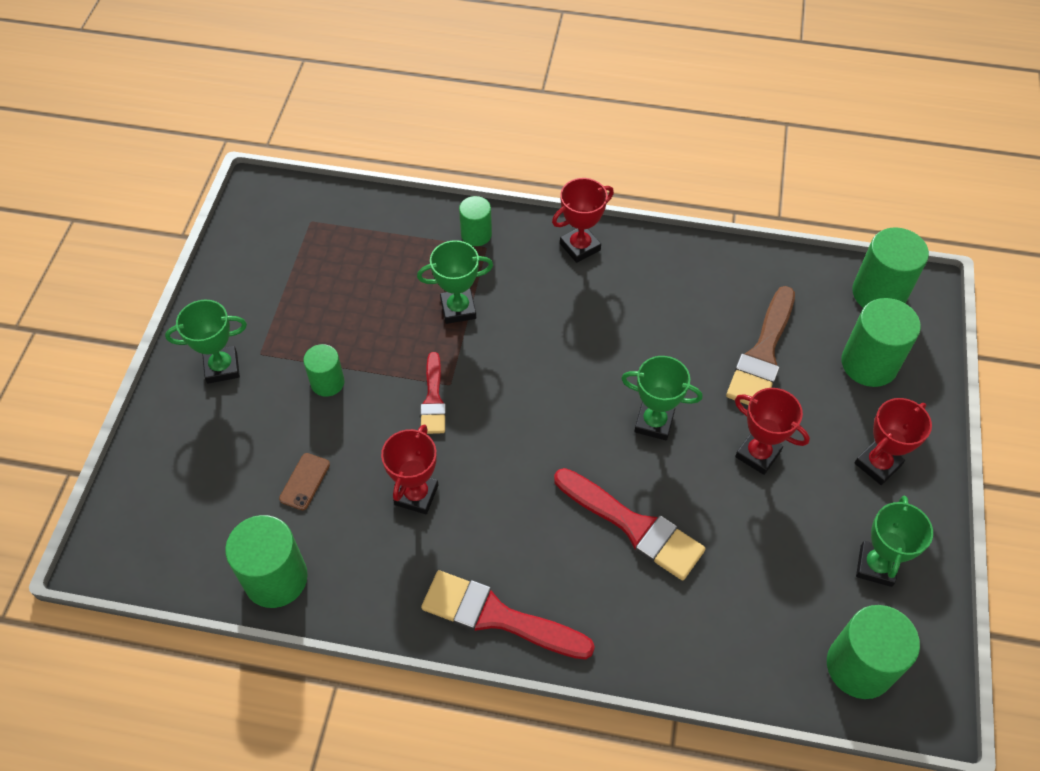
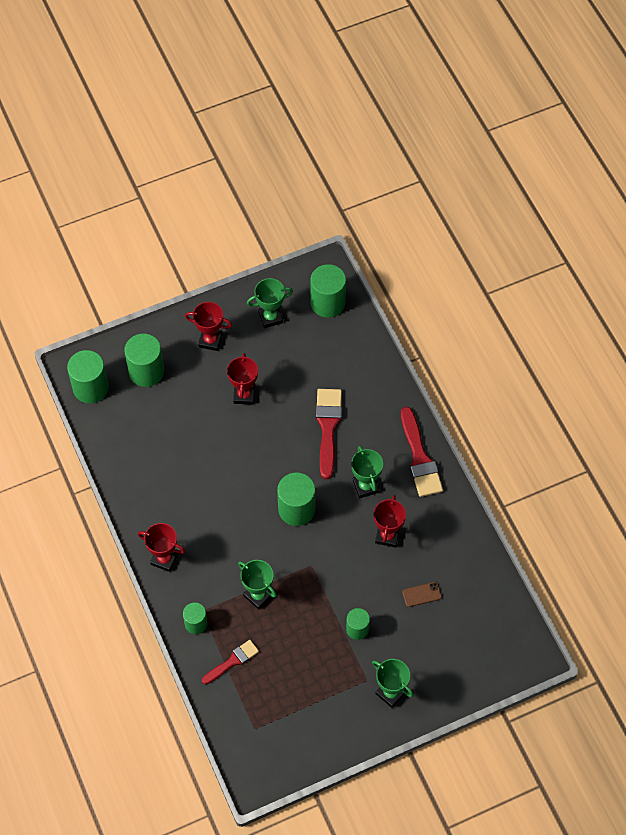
camera: 125 degrees left, 5 degrees up
(276, 578) = (479, 568): green cylinder -> green cylinder (296, 509)
(416, 495) = (387, 536): red trophy -> red trophy turned 60 degrees counterclockwise
(433, 399) = (326, 567): red brush -> red brush (232, 661)
(654, 422) = (260, 452): green trophy -> green trophy (365, 486)
(763, 354) = (176, 424): brown brush -> none

